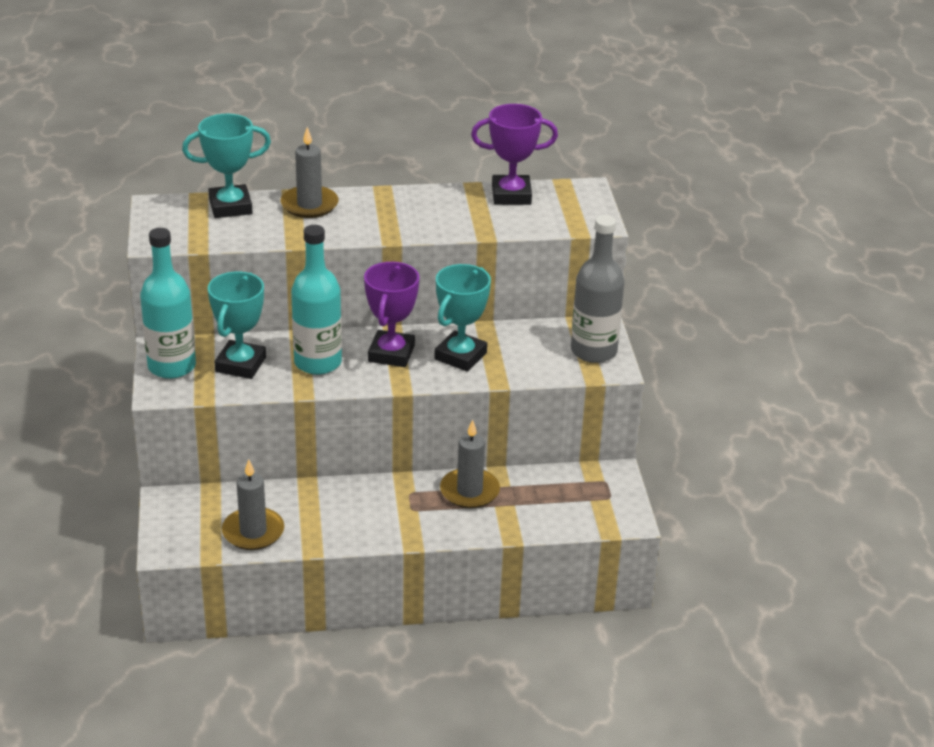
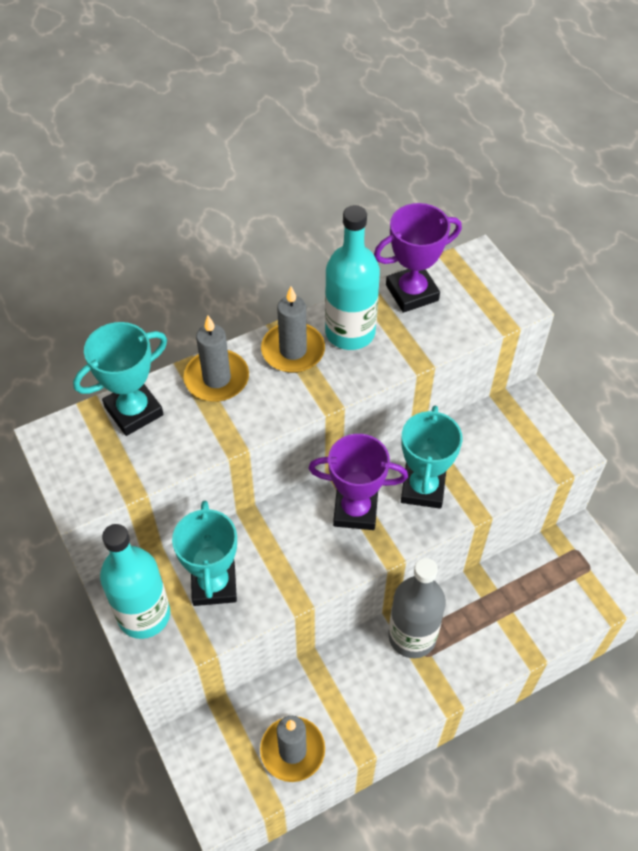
camera: 20 degrees left, 20 degrees up
(318, 362) = (290, 551): turquoise bottle -> turquoise bottle (350, 332)
(391, 354) = (355, 510): purple trophy -> purple trophy turned 75 degrees counterclockwise
(469, 491) = (465, 611): grey candle -> grey candle (293, 350)
(593, 351) = (540, 434): grey bottle -> grey bottle (412, 636)

